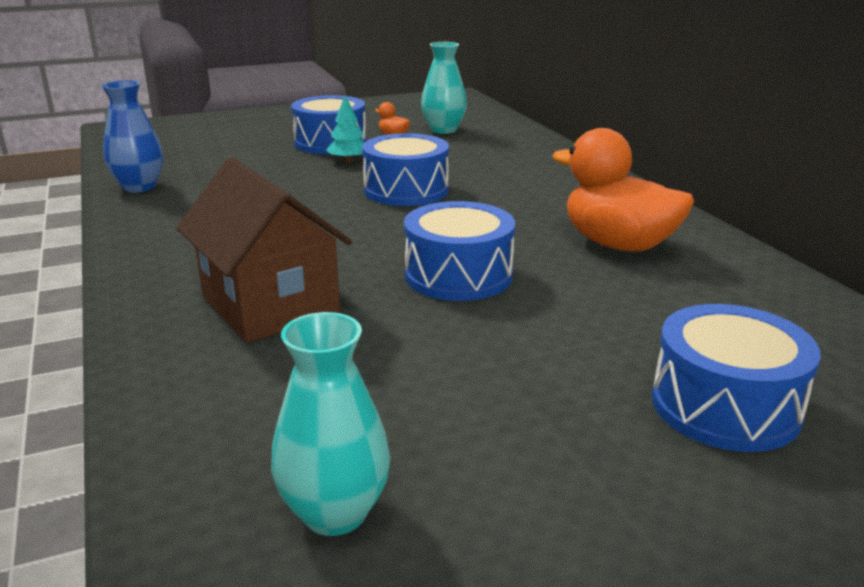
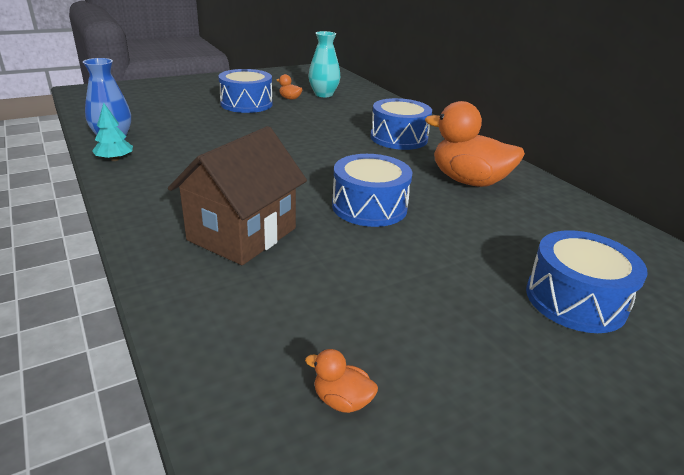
camera: 10 degrees left, 5 degrees up
(270, 305) = (242, 234): brown house -> brown house turned 75 degrees clockwise
(335, 513) = (342, 400): turquoise vase -> orange duck
(348, 161) = (264, 118): turquoise tree -> turquoise tree (115, 159)
(406, 190) = (312, 141): blue drum -> blue drum (398, 138)

